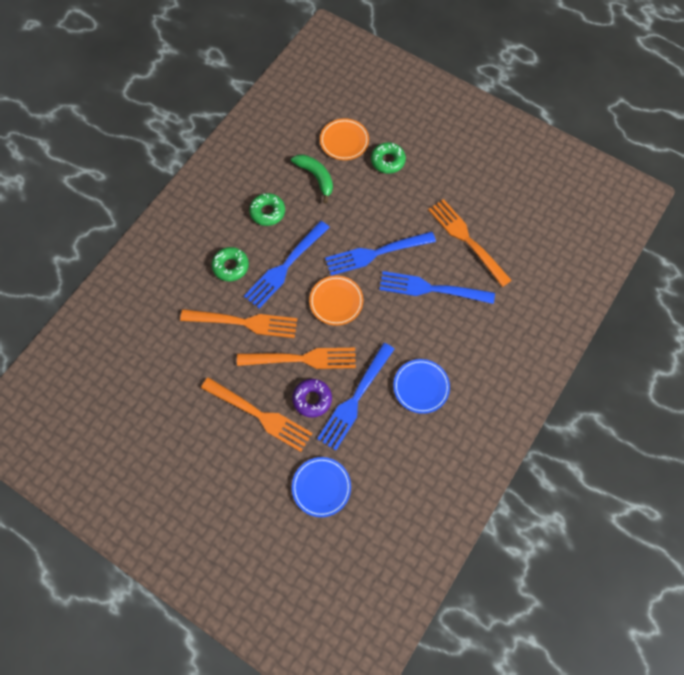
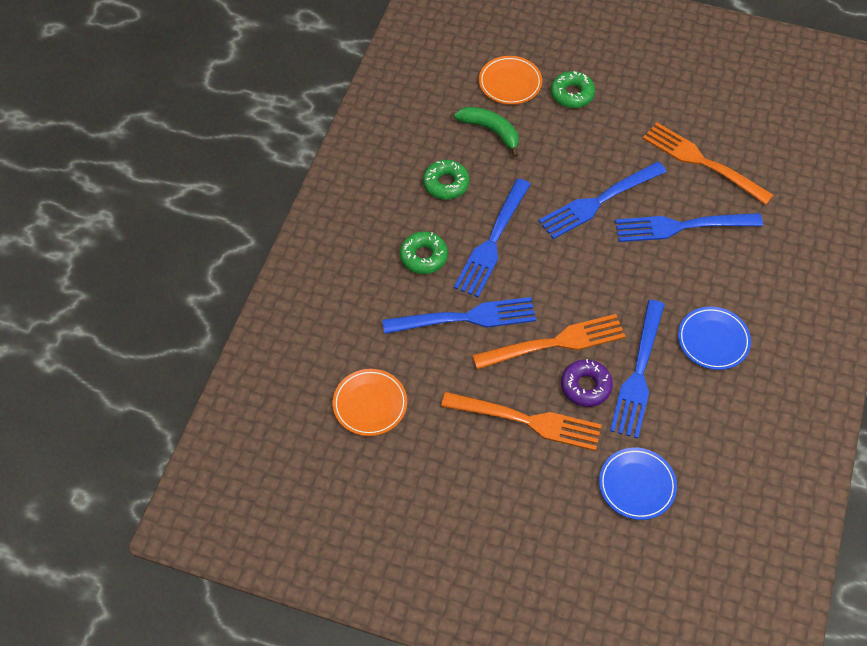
camera: 15 degrees left, 10 degrees down
(244, 322) = (466, 318): orange fork -> blue fork
(336, 301) = (571, 267): orange plate -> orange plate (370, 404)

